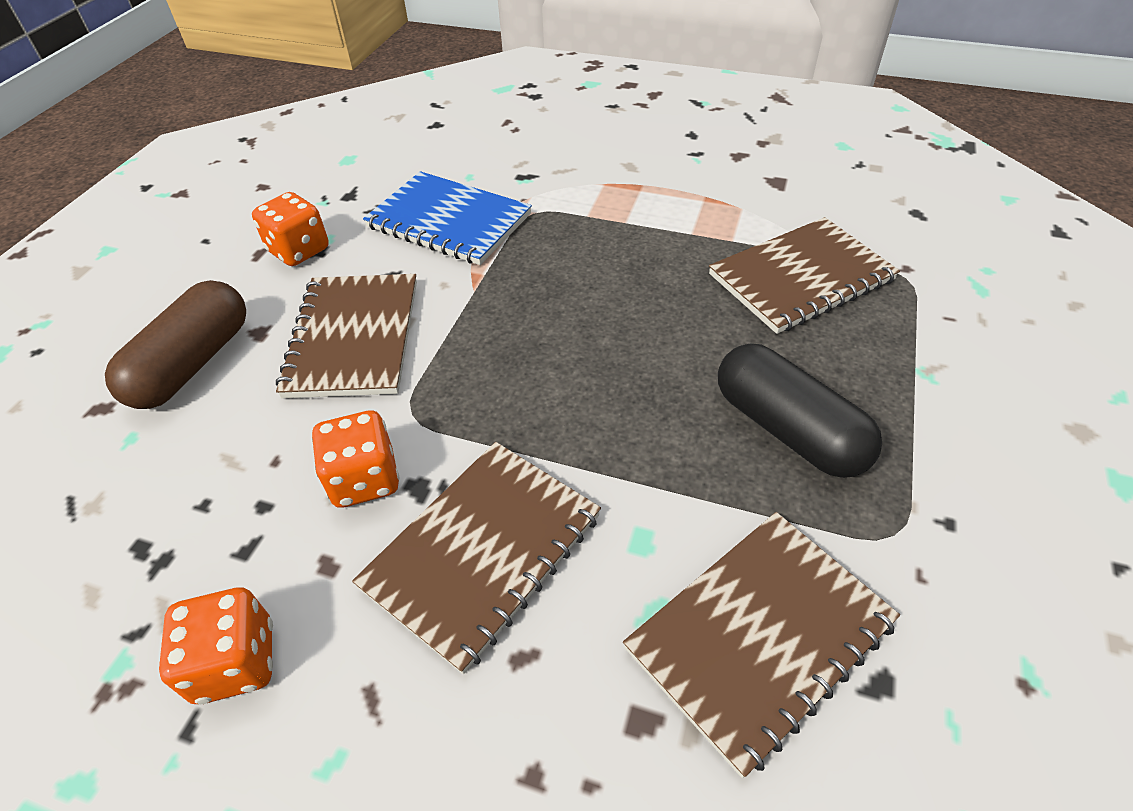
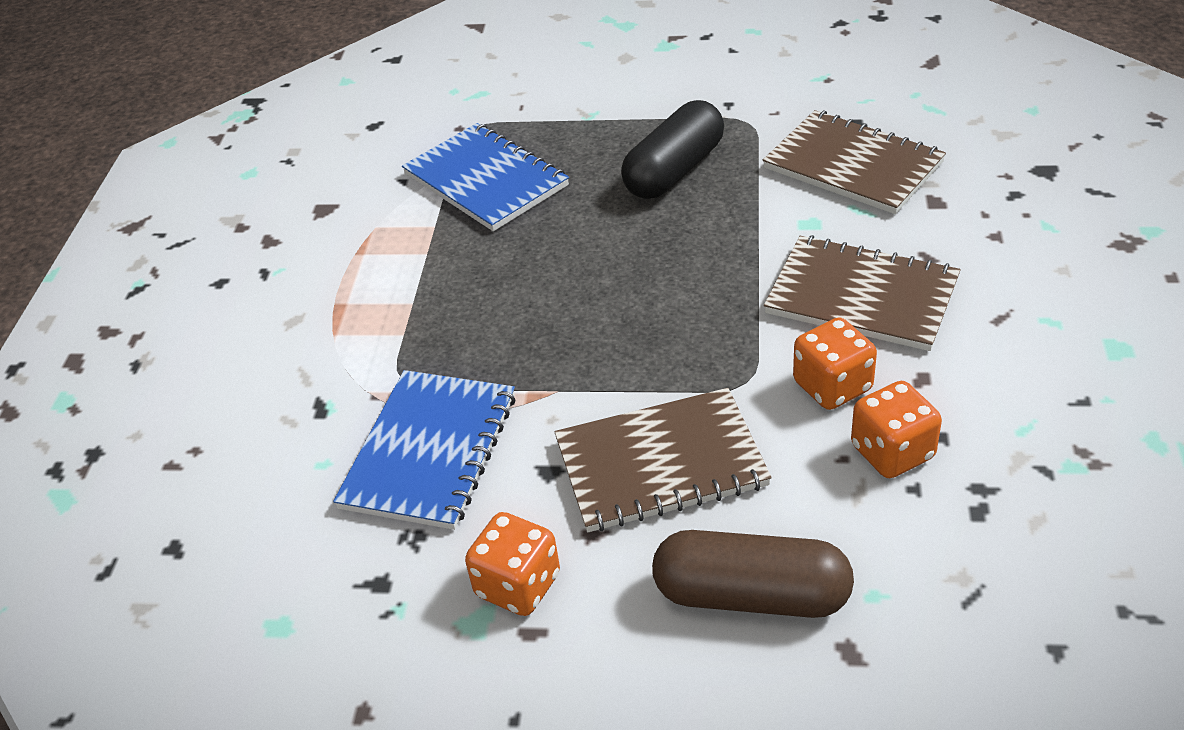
camera: 100 degrees left, 5 degrees down
(236, 662) = (1024, 397): orange dice -> orange dice (892, 452)
(800, 277) = (485, 180): brown notebook -> blue notebook

